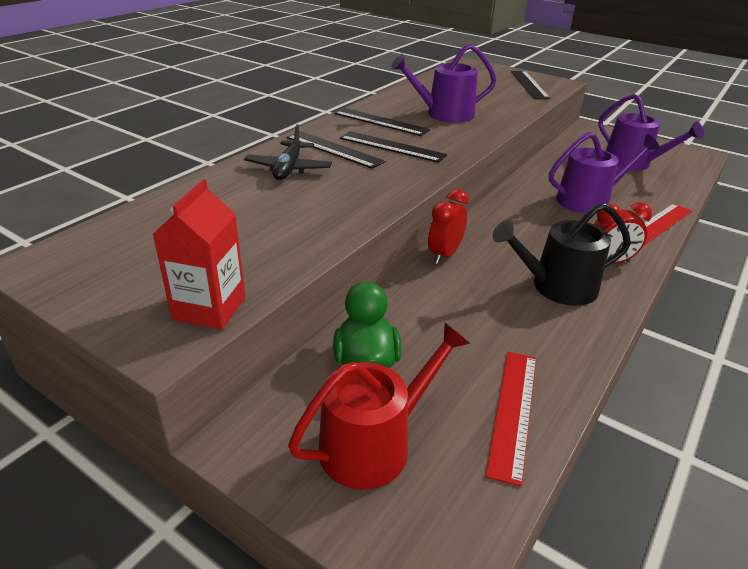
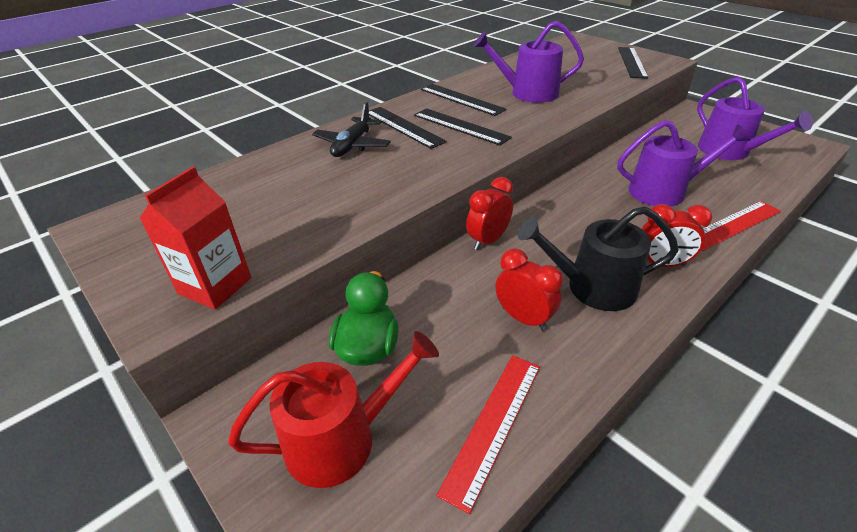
camera: 15 degrees right, 5 degrees up
(505, 319) = (523, 318): none -> red clock

